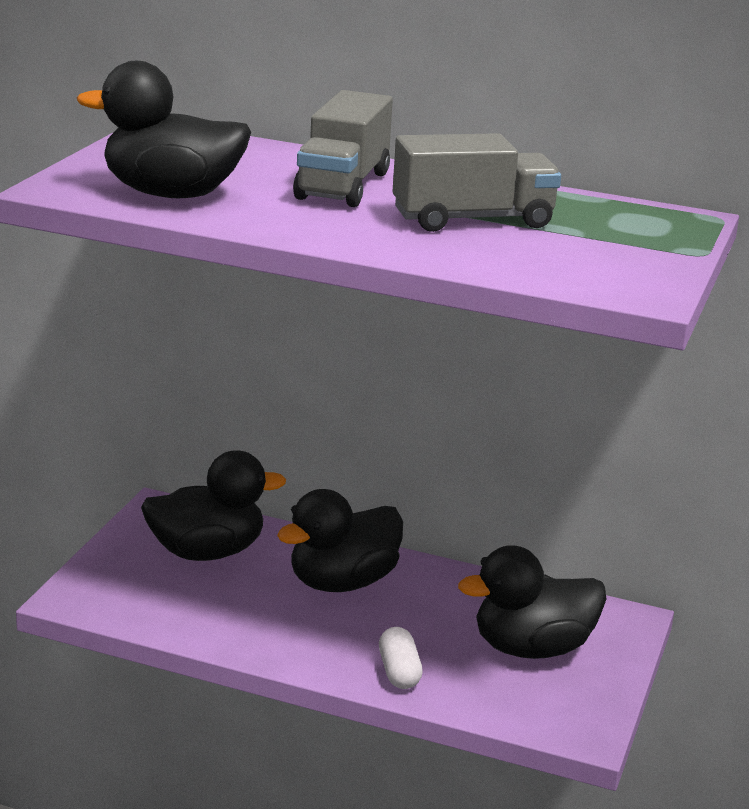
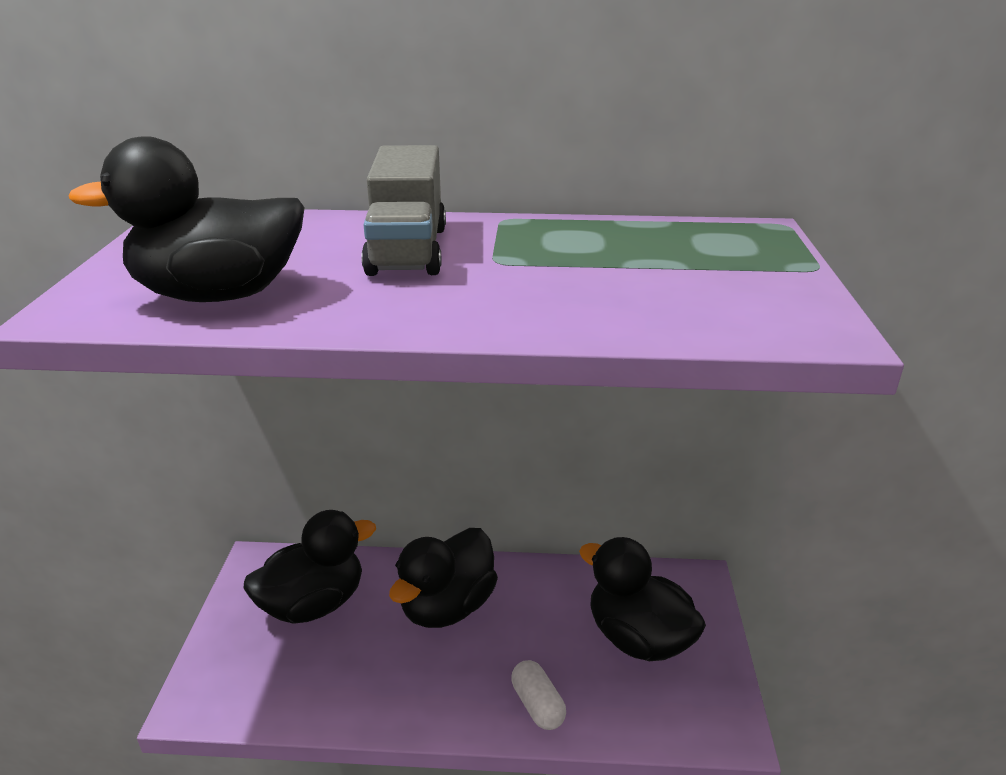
camera: 15 degrees left, 5 degrees up
(472, 219) = (567, 268): grey truck -> none
(532, 648) = (638, 638): black duck -> black duck turned 75 degrees clockwise

